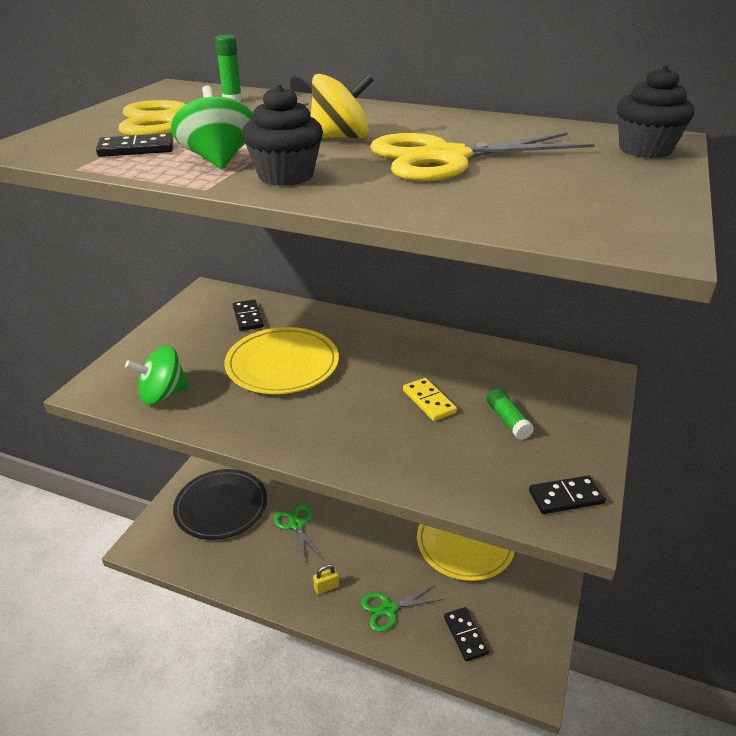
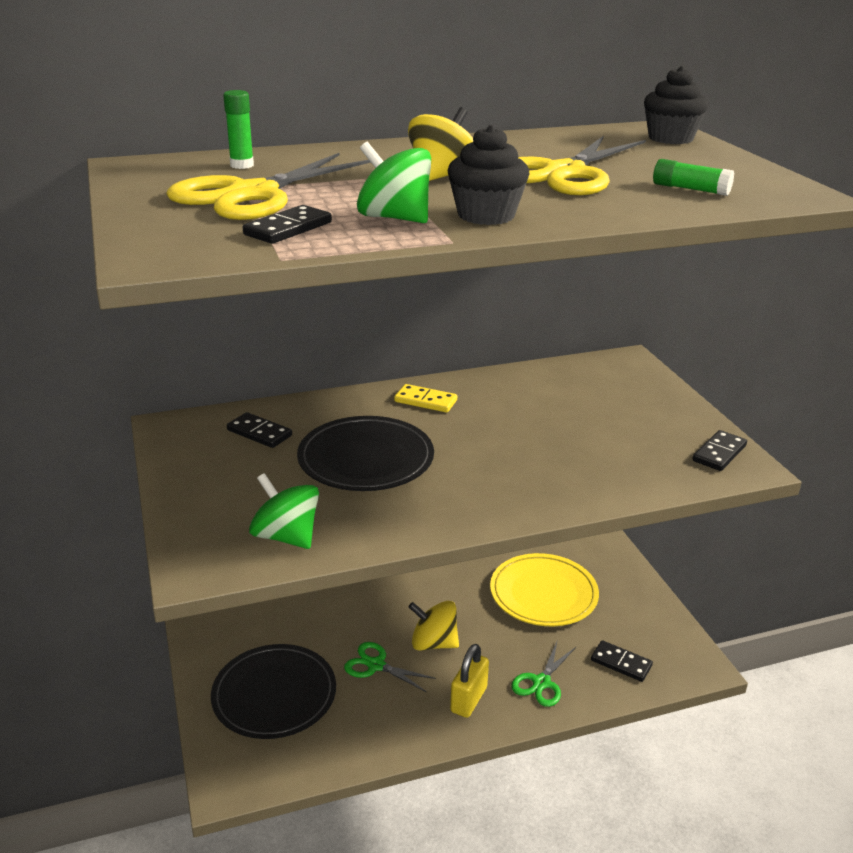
camera: 40 degrees left, 5 degrees down
(163, 394) = (286, 536): green spinning top -> green spinning top turned 105 degrees clockwise
(282, 364) = (366, 459): yellow plate -> black plate
(326, 587) = (468, 699): yellow padlock -> yellow padlock, size x1.70
(348, 532) = (433, 643): none -> yellow spinning top
(429, 401) = (537, 433): yellow domino -> yellow domino (425, 401)
(508, 420) = (613, 420): green glue stick -> green glue stick (690, 189)

